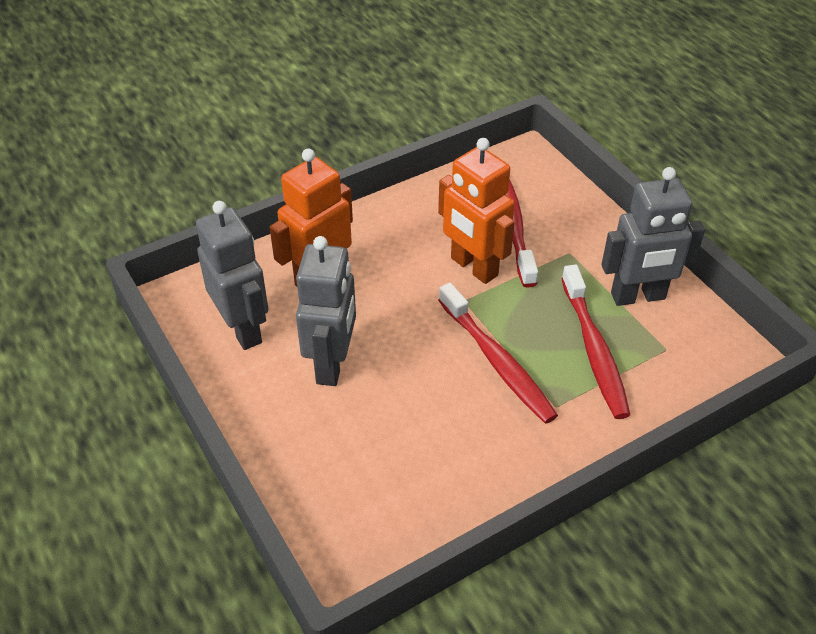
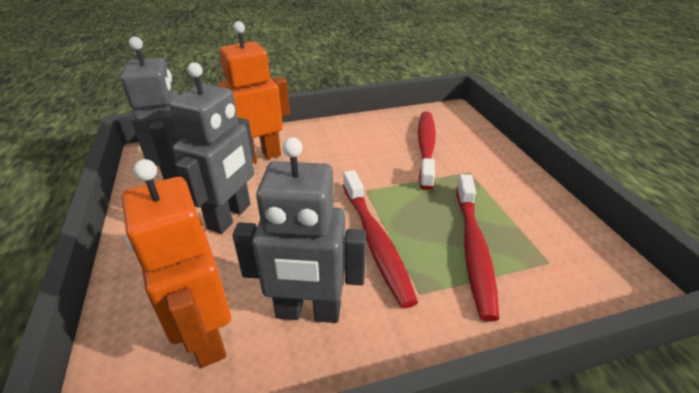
camera: 15 degrees right, 10 degrees down
(473, 267) = (383, 169): orange robot -> orange robot (205, 337)
(638, 297) = (526, 213): grey robot -> grey robot (308, 312)

